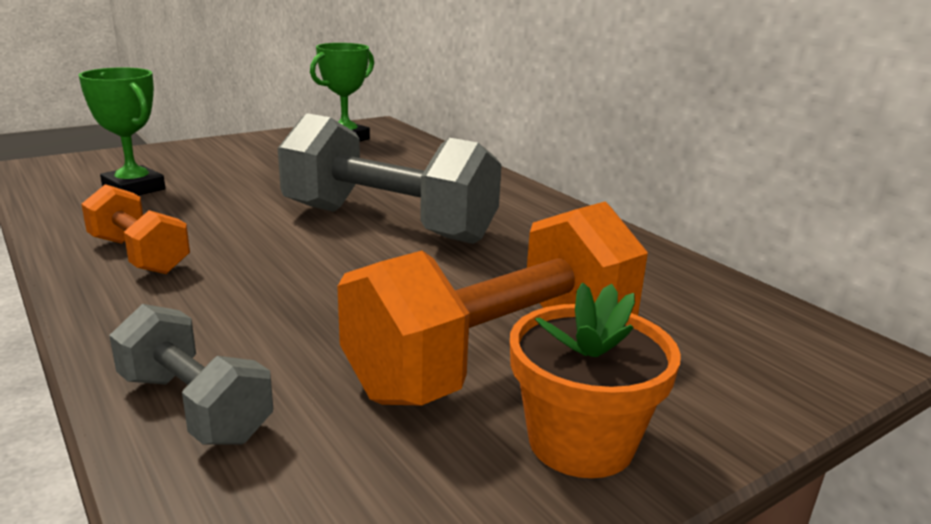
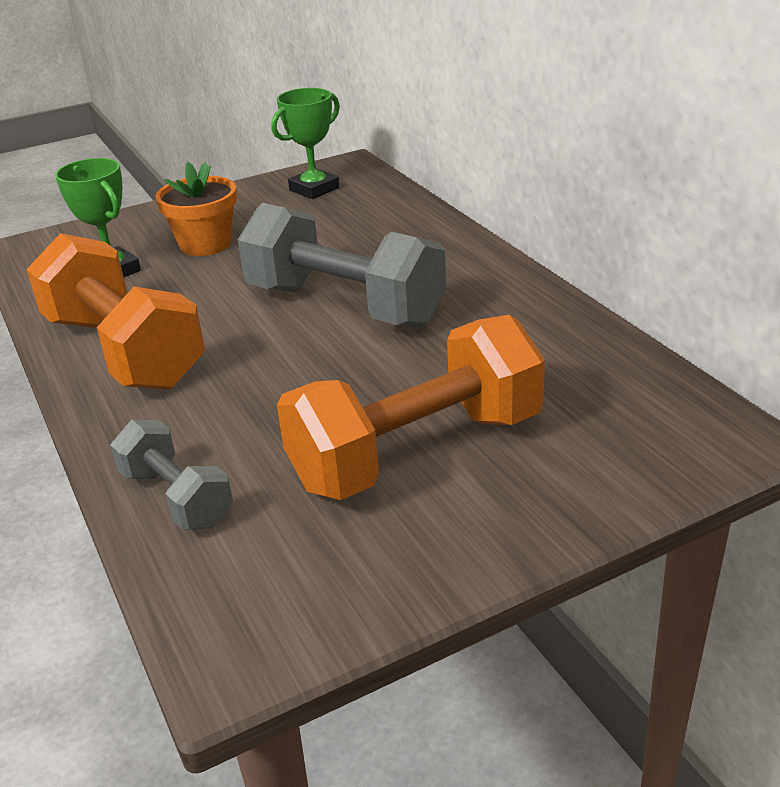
camera: 10 degrees right, 10 degrees up
(139, 255) = (124, 351): orange dumbbell -> orange dumbbell, size x1.87
(581, 442) = (467, 526): orange flower pot -> orange flower pot (205, 244)

